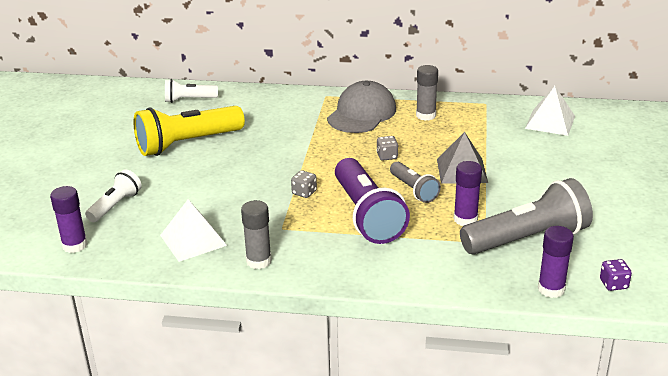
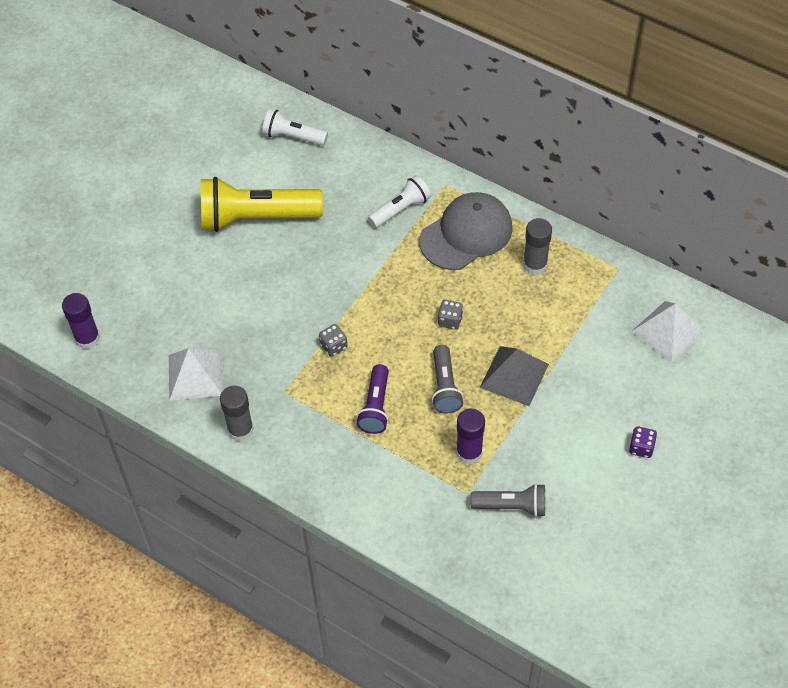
camera: 25 degrees right, 25 degrees up
(115, 206) = (146, 293): white flashlight -> white flashlight (401, 209)
(367, 215) = (375, 406): purple flashlight -> purple flashlight, size x0.54
(527, 239) = (511, 506): grey flashlight -> grey flashlight, size x0.54
(551, 289) = (487, 582): purple glue stick -> none
(613, 284) = (551, 602): purple dice -> purple dice (641, 448)

